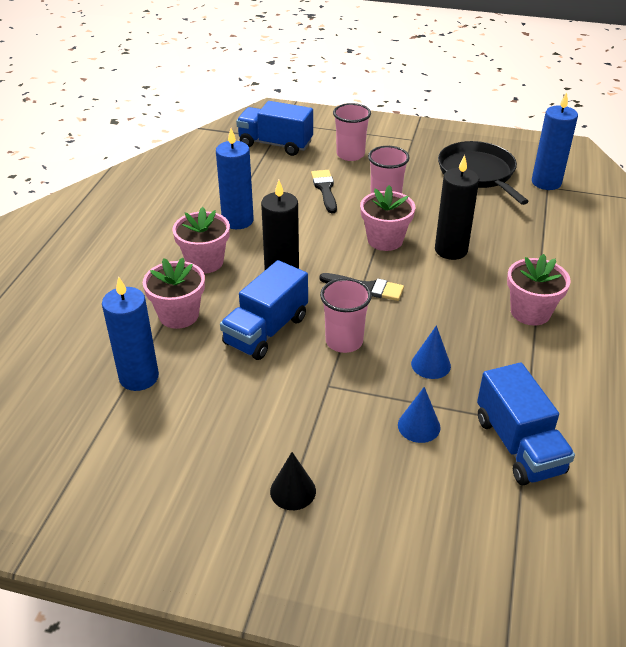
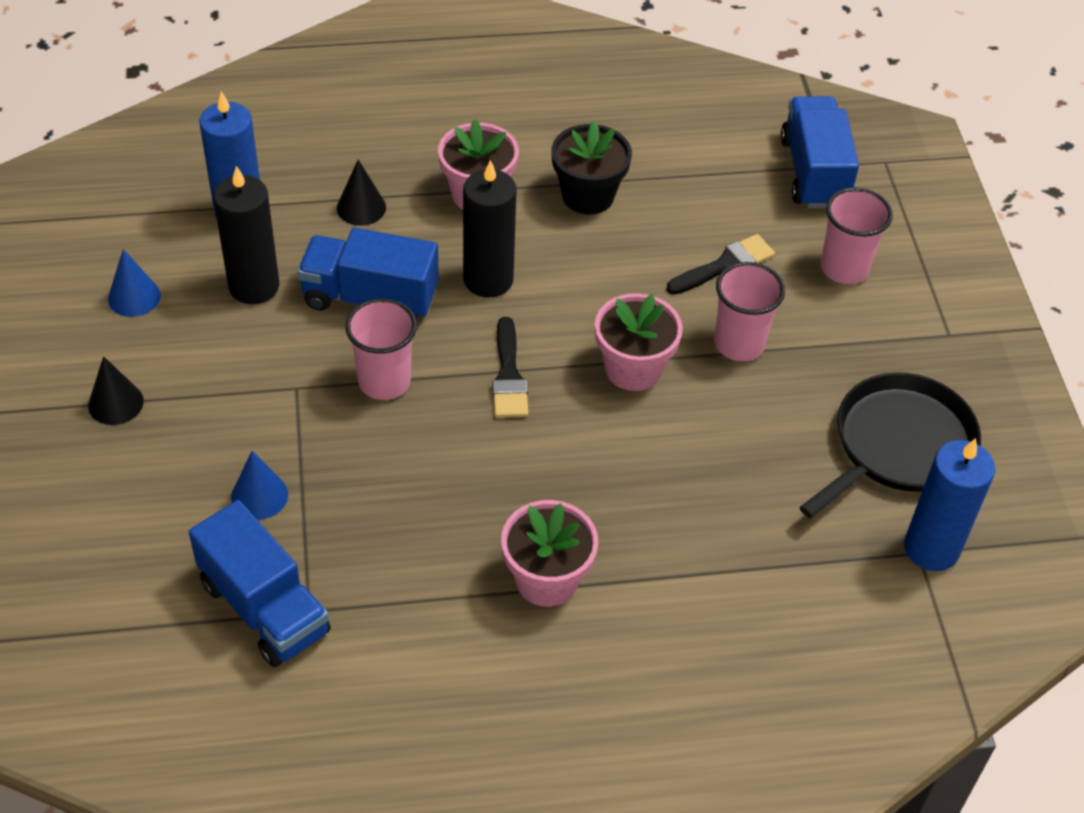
camera: 65 degrees right, 10 degrees up
(179, 315) = (361, 207): pink flower pot -> black cone
(237, 220) = (588, 195): blue candle -> black flower pot
(431, 364) = (379, 484): blue cone -> blue cone (134, 297)
(451, 250) = (651, 453): black candle -> black candle (254, 286)
(518, 445) = (264, 608): blue truck -> blue truck turned 90 degrees counterclockwise

